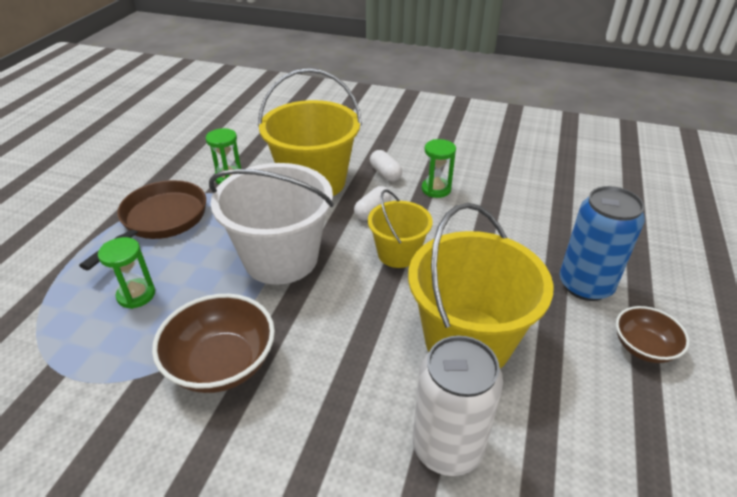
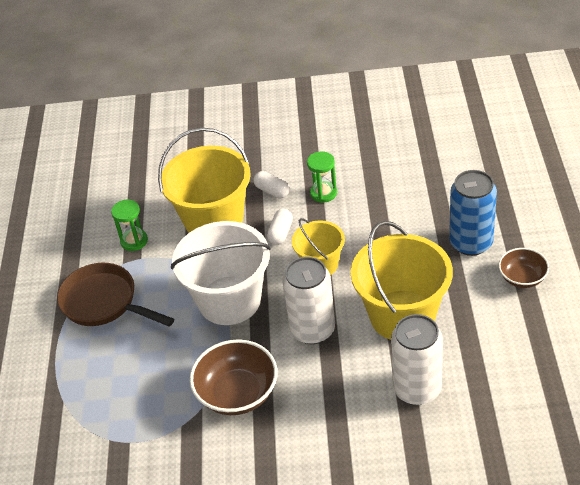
camera: 15 degrees left, 5 degrees up
(136, 295) = (135, 369): green hourglass -> none
(160, 221) = (104, 303): brown pan -> brown pan turned 60 degrees counterclockwise
(351, 320) = (312, 330): none -> white can

